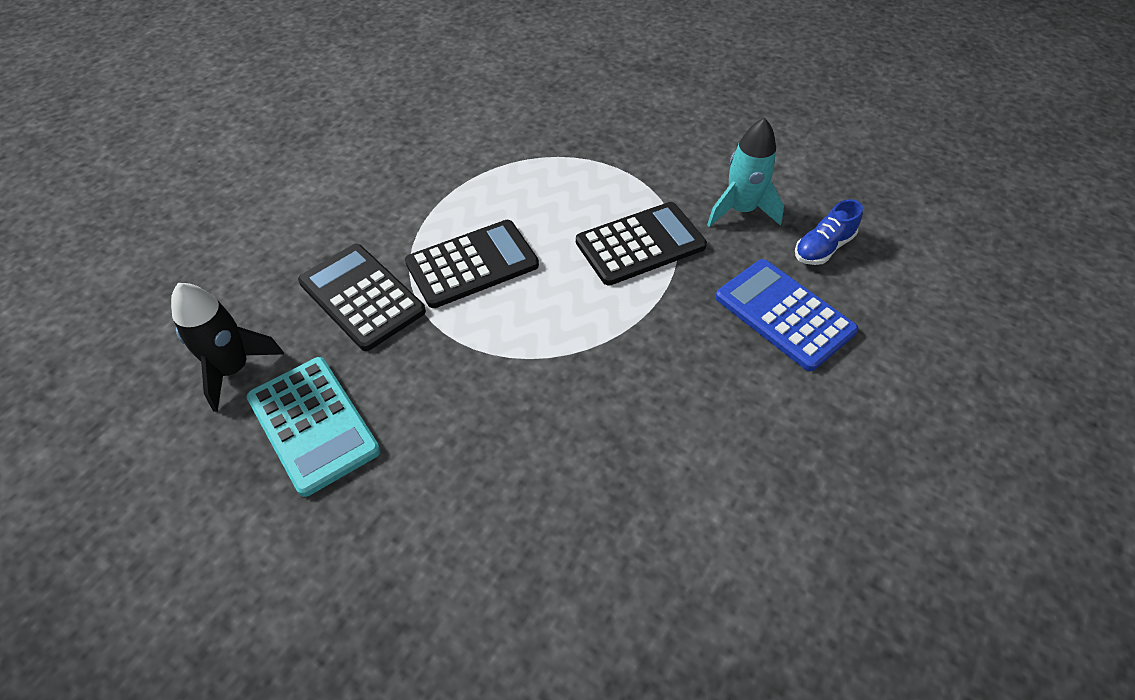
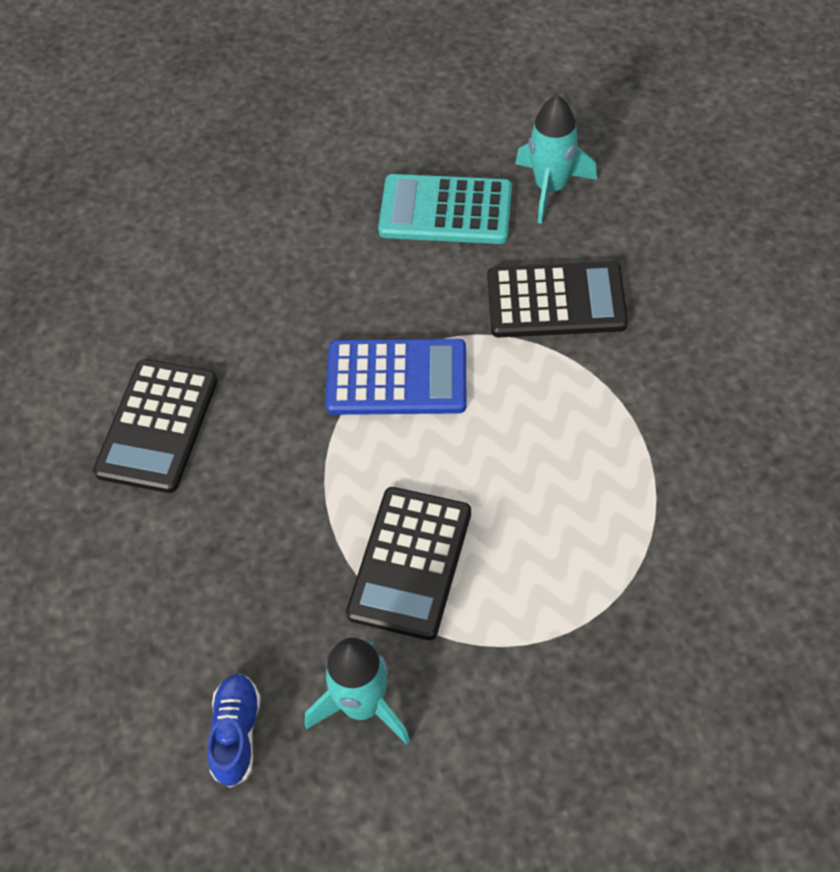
camera: 135 degrees right, 5 degrees up
(234, 369) = (550, 188): black rocket -> turquoise rocket
(472, 264) = (519, 403): black calculator -> black calculator (157, 426)
(784, 314) = (208, 610): blue calculator -> blue calculator (396, 378)

